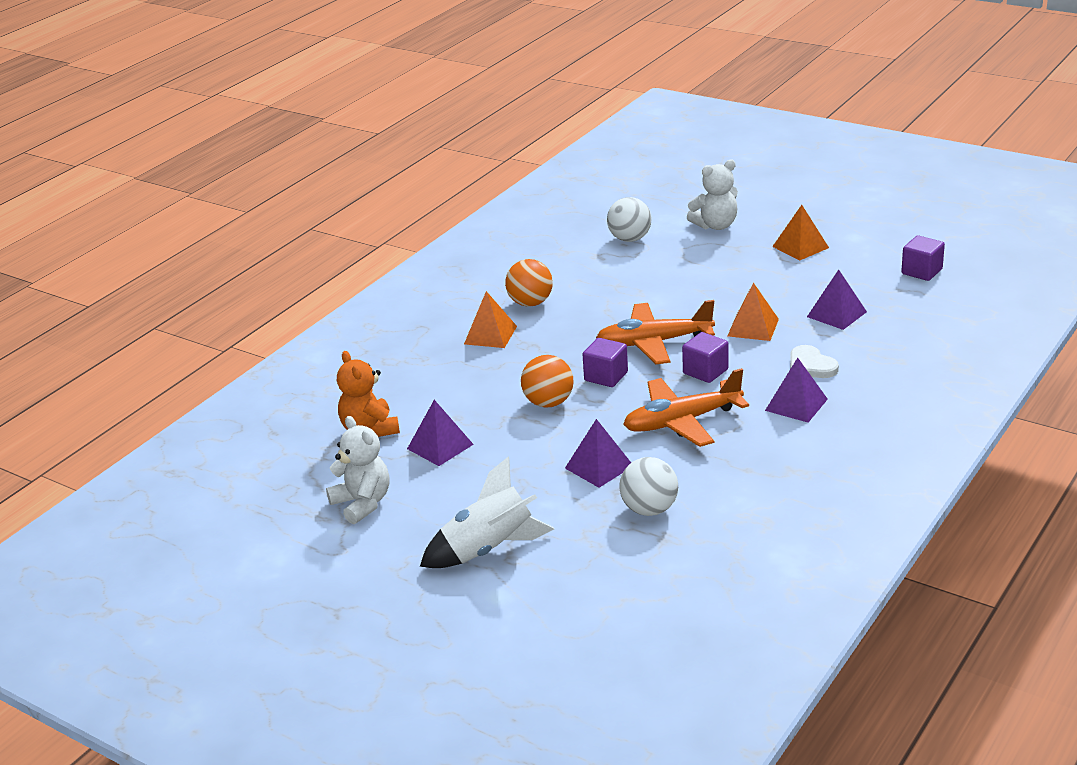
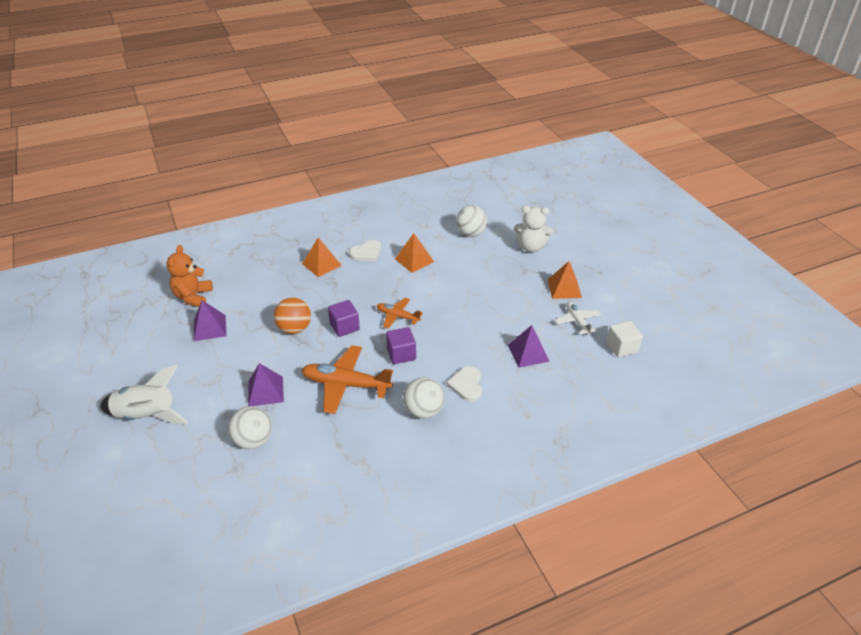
camera: 30 degrees right, 10 degrees up
(362, 503) = (132, 345): white teddy bear -> none
(530, 303) = (366, 253): orange ball -> white heart
(654, 343) = (398, 316): orange plane -> orange plane, size x0.58
(753, 327) = (466, 336): orange pyramid -> orange pyramid (414, 260)
(796, 404) = (423, 411): purple pyramid -> white ball
(851, 268) = (577, 321): none -> white plane
(921, 271) = (621, 347): purple cube -> white cube

